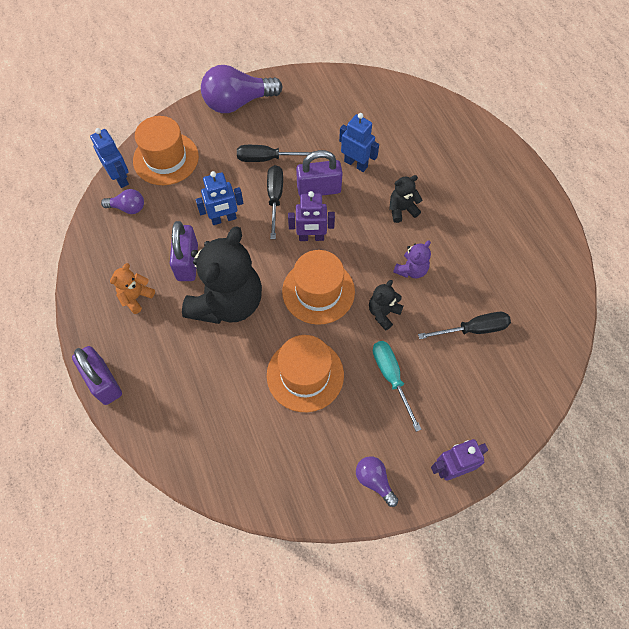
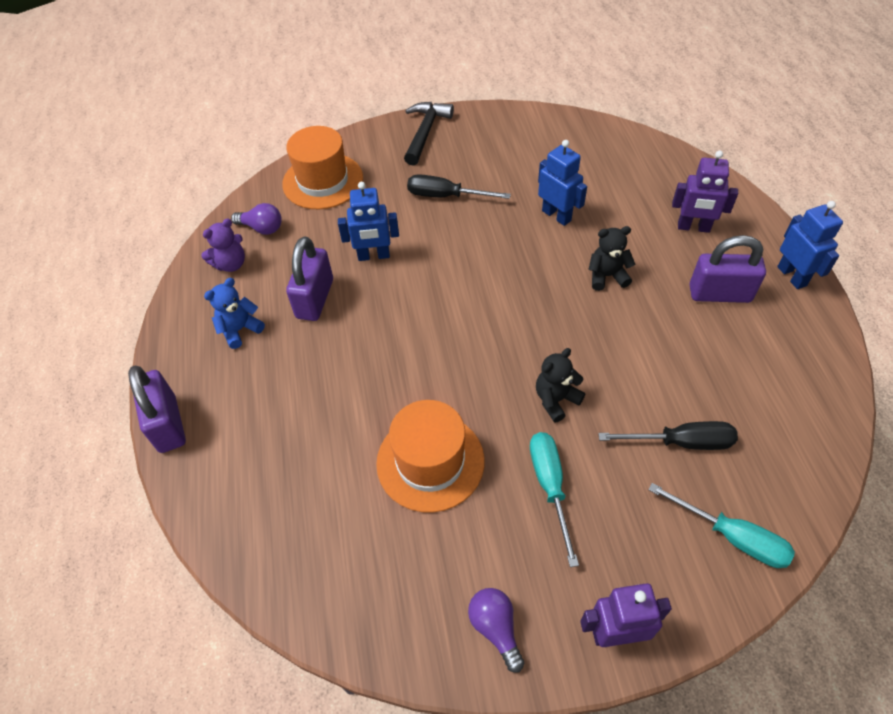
camera: 15 degrees right, 10 degrees down
(120, 178) = (263, 195): blue robot -> blue robot (792, 276)
(136, 297) = (240, 329): orange teddy bear -> blue teddy bear
(227, 302) = (351, 354): black teddy bear -> none
(238, 103) = (425, 132): purple light bulb -> black hammer
(275, 198) = (444, 241): black screwdriver -> none
(311, 237) = (479, 292): purple robot -> purple robot (693, 227)
(318, 291) = (473, 358): orange hat -> none
(319, 189) = (502, 238): purple padlock -> purple padlock (719, 293)
(411, 270) = (605, 351): purple teddy bear -> purple teddy bear (231, 264)
(515, 389) = (732, 536): none -> turquoise screwdriver

